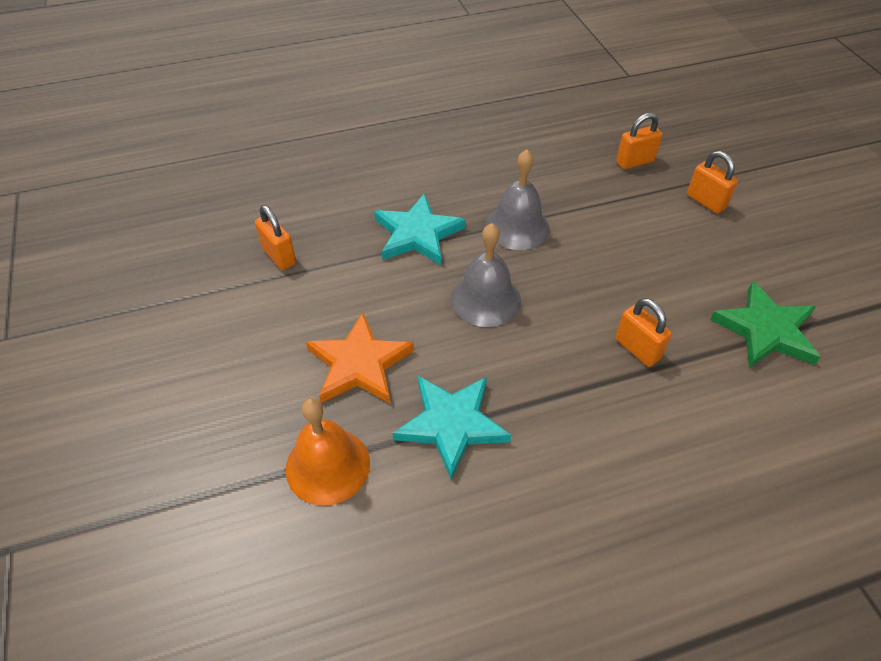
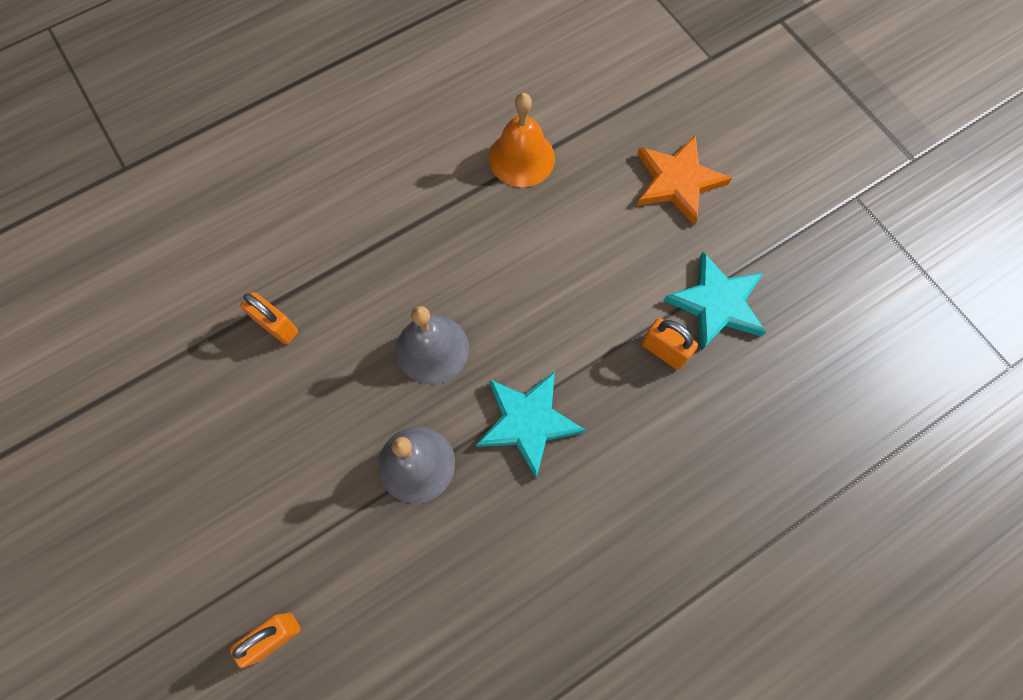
camera: 165 degrees right, 20 degrees up
(359, 364) = (531, 247): orange star -> orange star (677, 181)
(451, 424) = (434, 212): turquoise star -> turquoise star (717, 304)
(705, 201) = (184, 574): orange padlock -> none
(766, 330) = (147, 380): green star -> none

